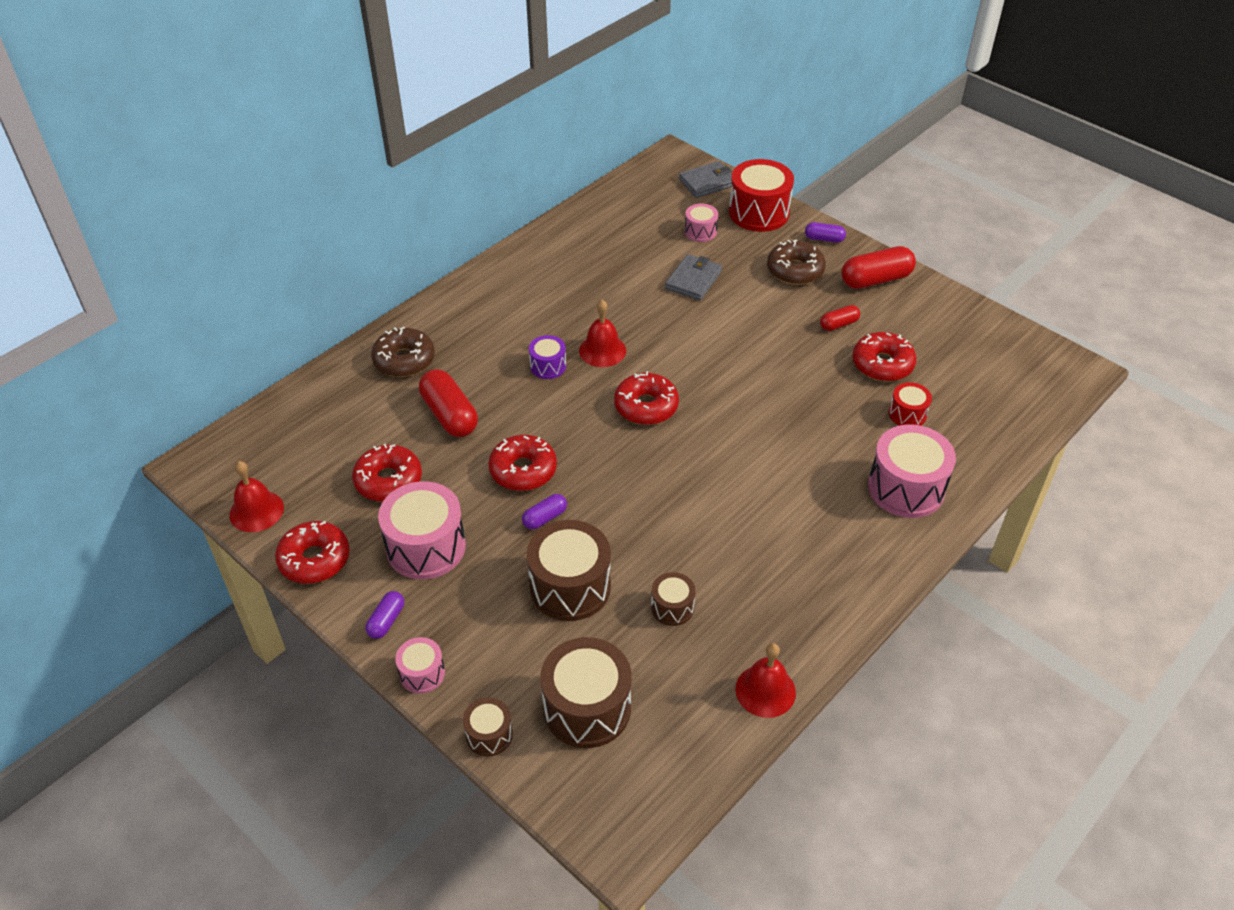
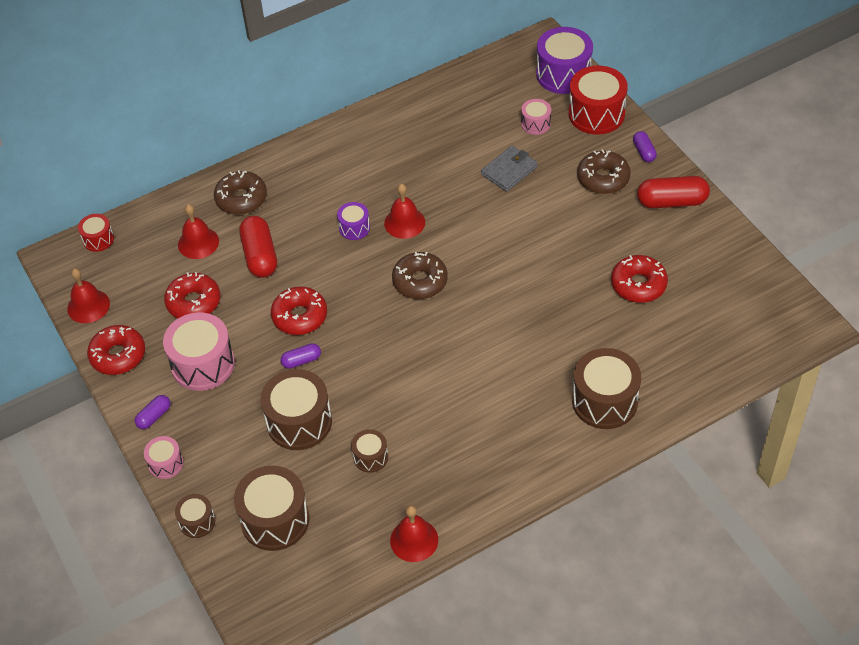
camera: 20 degrees right, 5 degrees up
(370, 415) = (198, 243): none -> red bell
(646, 406) = (420, 281): red donut -> brown donut
(707, 182) = (563, 74): grey wallet -> purple drum
(824, 239) = (644, 152): purple capsule -> purple capsule turned 45 degrees clockwise
(839, 324) = (618, 239): red capsule -> none
(906, 488) = (604, 401): pink drum -> brown drum
(907, 414) = (638, 335): red drum -> red drum (98, 239)

